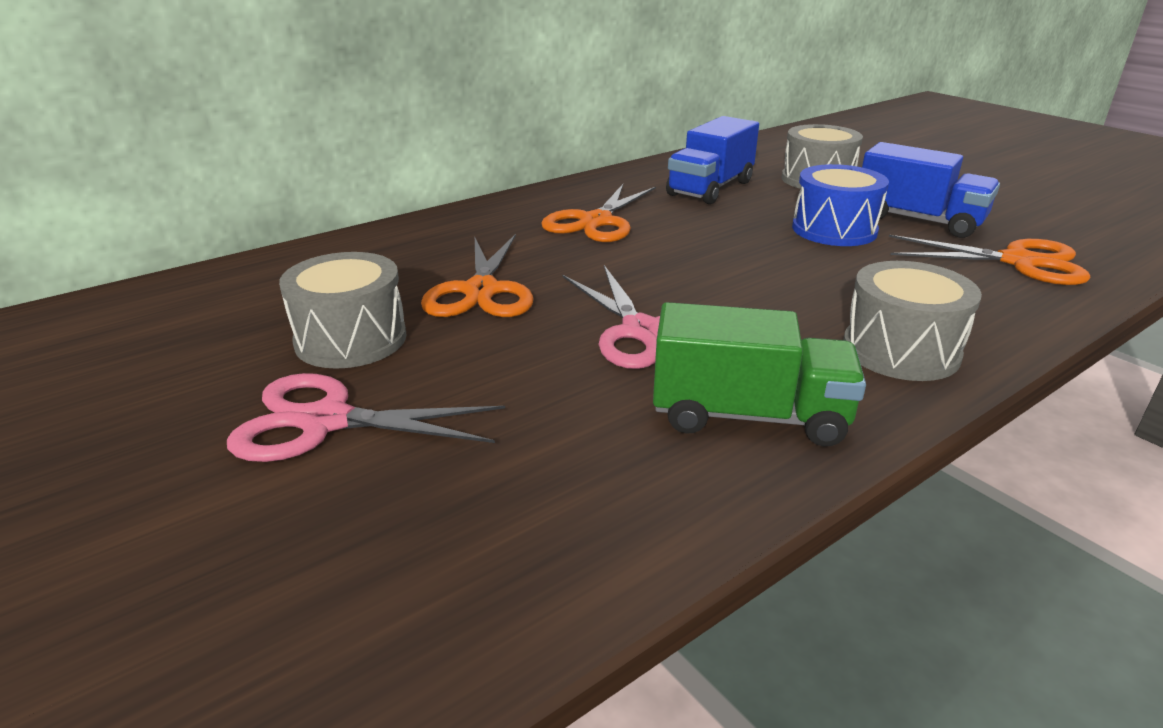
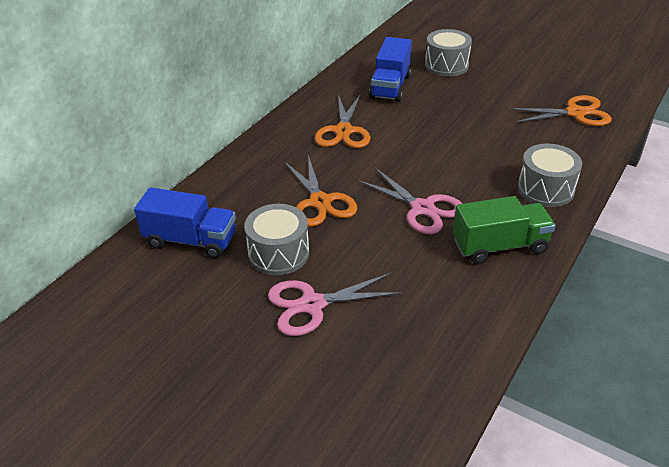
camera: 20 degrees left, 10 degrees up
(834, 230) = (476, 108): blue drum -> none
(918, 220) = (515, 90): blue truck -> blue truck (191, 240)

